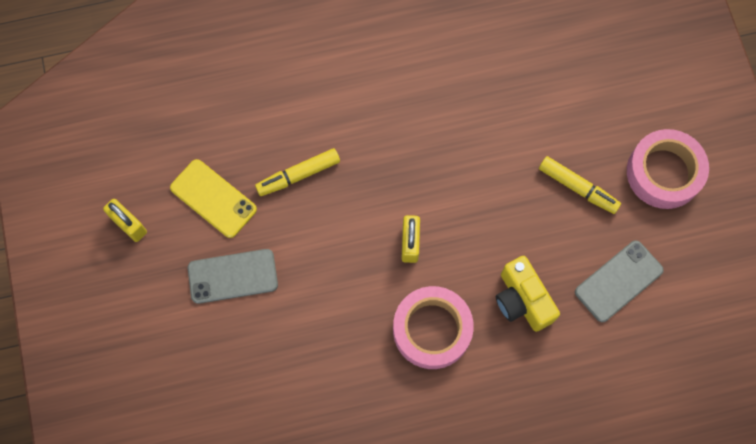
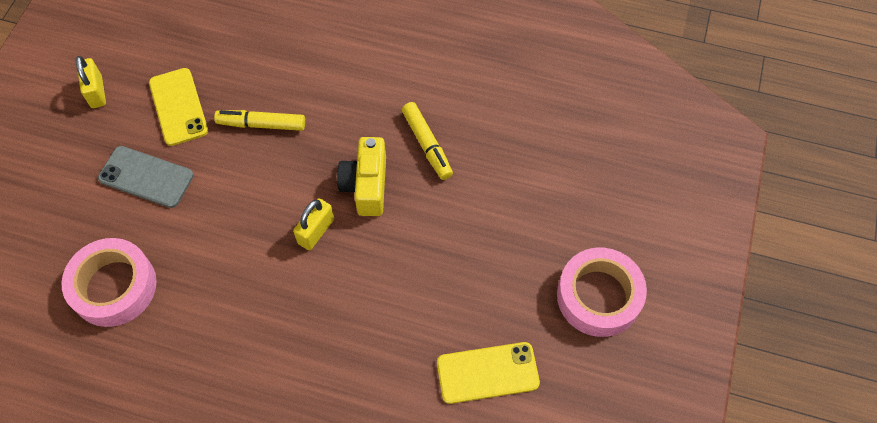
camera: 30 degrees right, 10 degrees down
(432, 330) = (281, 318): pink tape -> pink tape (114, 287)
(522, 300) = (382, 338): yellow camera -> yellow camera (366, 185)
(577, 188) = (504, 265): yellow marker -> yellow marker (427, 145)
(618, 281) = (487, 373): grey phone -> yellow phone

